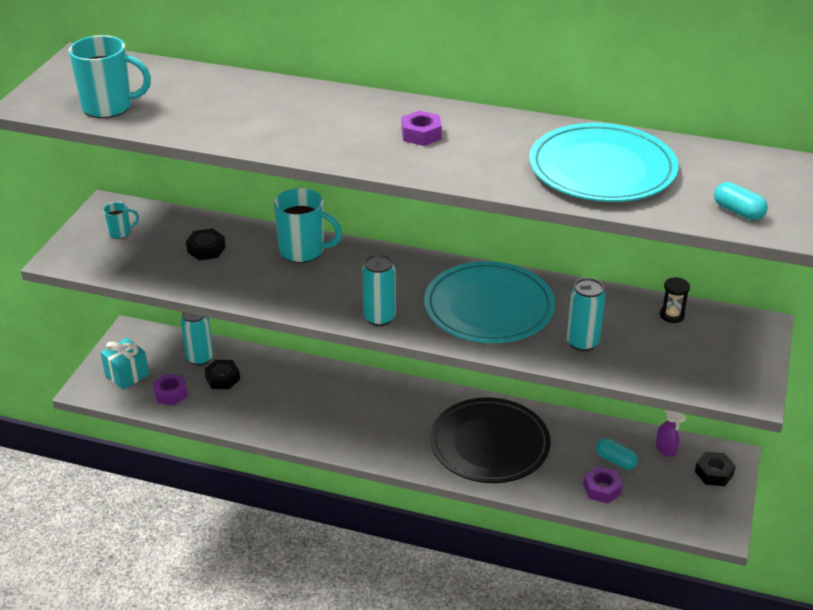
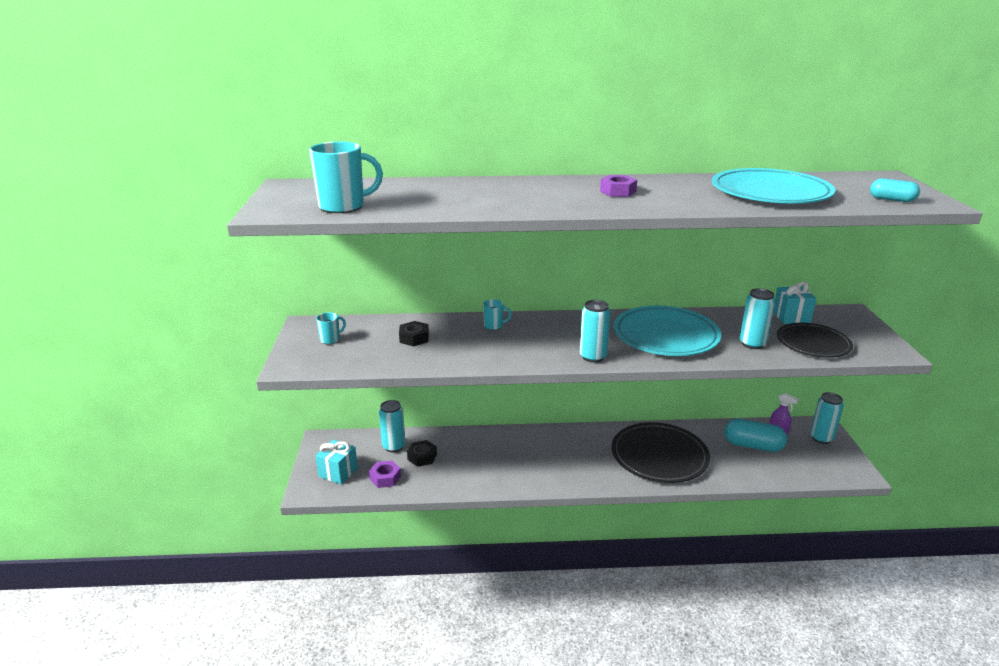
camera: 20 degrees left, 10 degrees down
(303, 251) = (494, 326): turquoise mug -> turquoise mug, size x0.51
(602, 489) = (760, 467): purple nut -> none
(615, 461) = (753, 446): turquoise capsule -> turquoise capsule, size x1.70
(659, 359) = (813, 343): none -> black plate
(672, 315) = (791, 317): black hourglass -> turquoise gift
(714, 473) = (821, 438): black nut -> turquoise can

